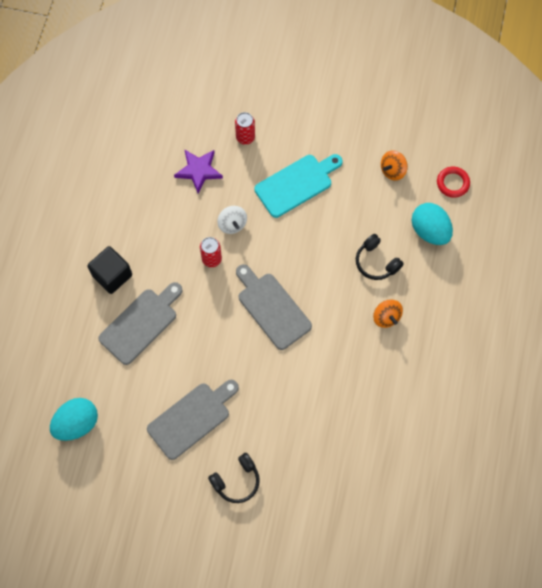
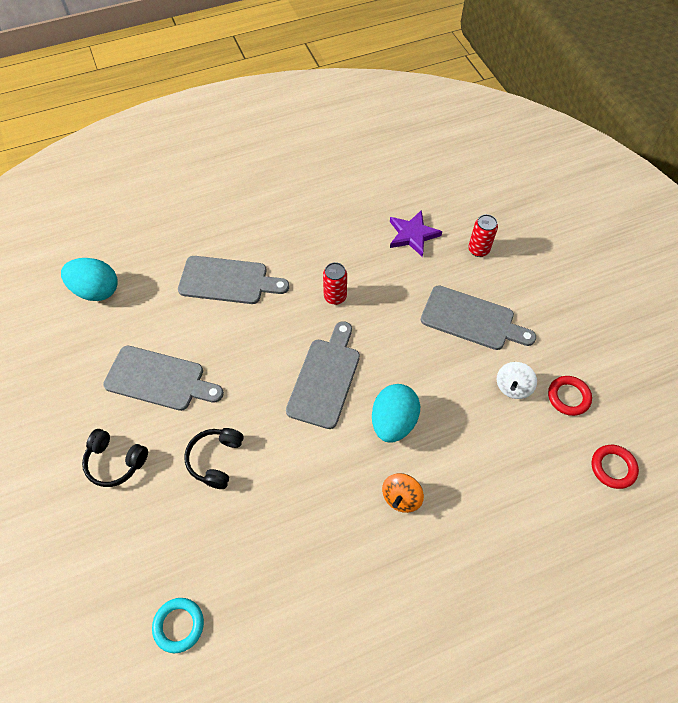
camera: 55 degrees right, 10 degrees down
(112, 275) = (258, 232): black cube -> none
(232, 224) = (384, 292): white spinning top -> white spinning top (512, 387)
(296, 184) = (471, 319): turquoise cutting board -> grey cutting board
(375, 497) = (179, 625): none -> turquoise ring
(376, 262) = (454, 446): black headphones -> black headphones (216, 459)
(392, 170) = (568, 397): orange spinning top -> red ring
(429, 231) = (537, 479): turquoise egg -> turquoise egg (393, 422)

